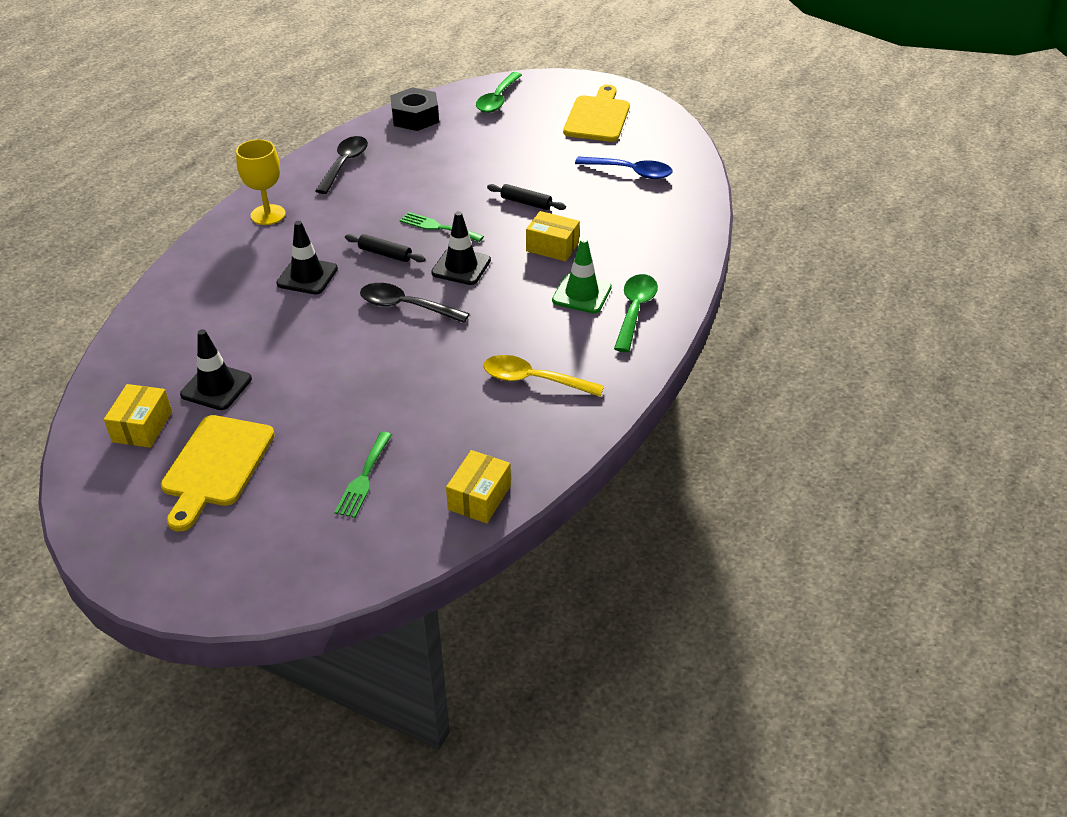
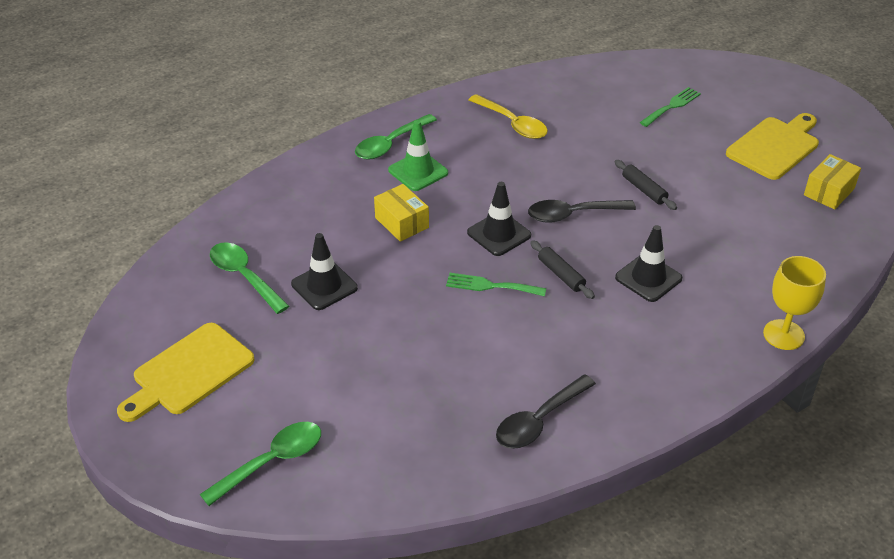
camera: 150 degrees left, 0 degrees up
(216, 387) = (763, 202): black traffic cone -> black traffic cone (324, 286)
(268, 215) = (661, 374): yellow goblet -> yellow goblet (783, 335)
(406, 306) = (572, 214): black spoon -> black spoon turned 120 degrees clockwise
(415, 117) = (401, 473): black nut -> none
(437, 227) = (490, 286): green fork -> green fork turned 135 degrees clockwise
(479, 497) = (602, 73): yellow box -> none
(526, 203) = (382, 281): black rolling pin -> black rolling pin (644, 190)
(630, 172) = (244, 276): blue spoon -> green spoon

